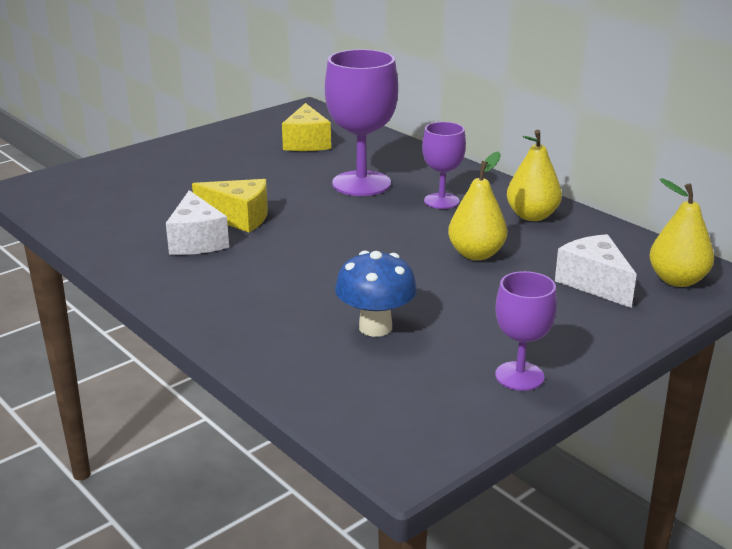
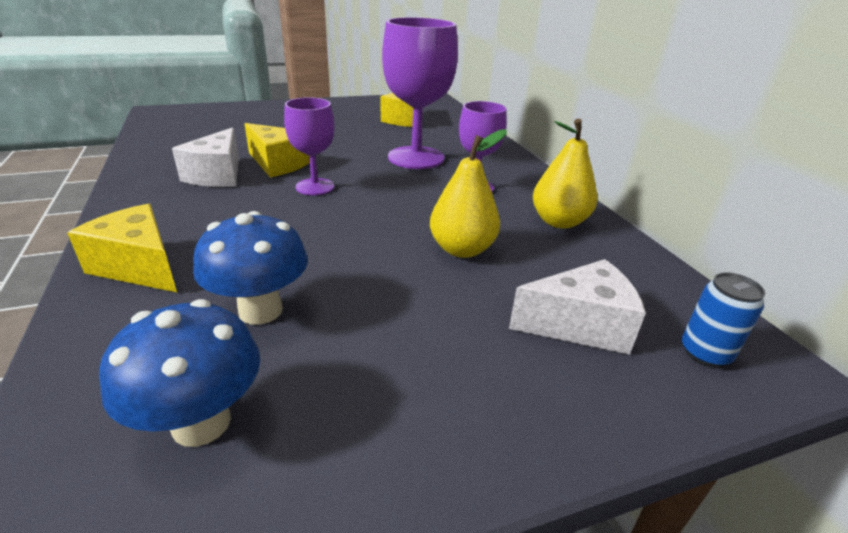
camera: 20 degrees right, 5 degrees up
(244, 324) = (139, 266): none -> yellow cheese
(414, 387) = (201, 423): none -> blue mushroom
(519, 376) = (358, 457): purple goblet -> purple goblet (315, 187)
(594, 283) = (580, 325): white cheese -> white cheese turned 90 degrees clockwise
(677, 280) = (705, 353): yellow pear -> blue can

